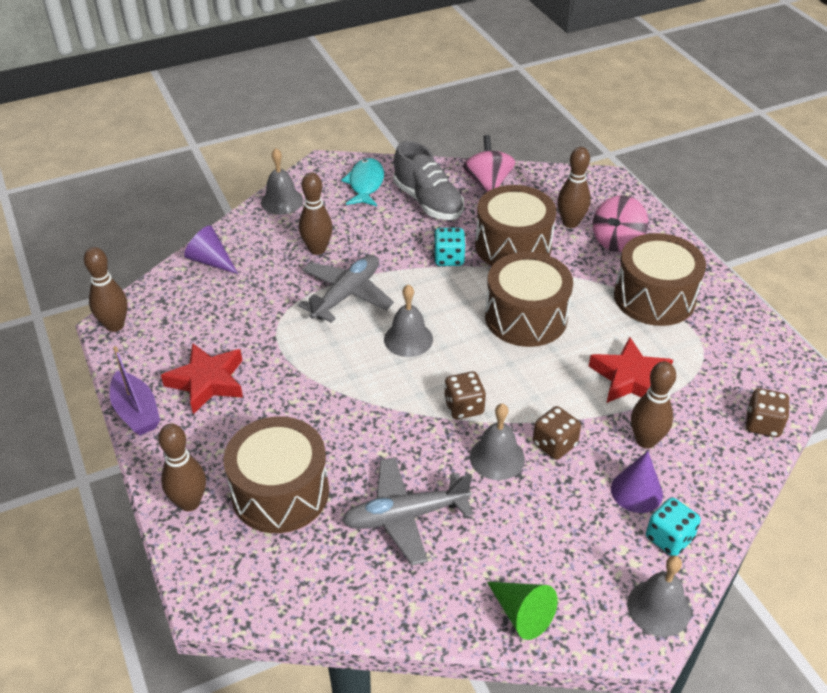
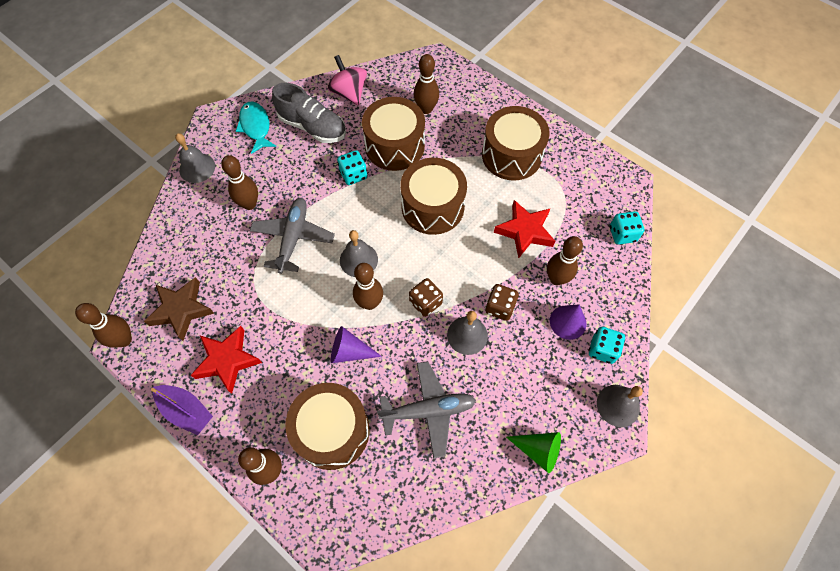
camera: 25 degrees left, 20 degrees up
(188, 319) = (181, 310): none -> brown star
(211, 261) = (169, 247): purple cone -> purple cone (350, 351)
(397, 384) = (370, 303): none -> brown bowling pin
(405, 516) = (428, 410): grey plane -> grey plane turned 150 degrees counterclockwise
(617, 241) = (465, 114): pink spinning top -> none
(762, 424) = (622, 234): brown dice -> turquoise dice

